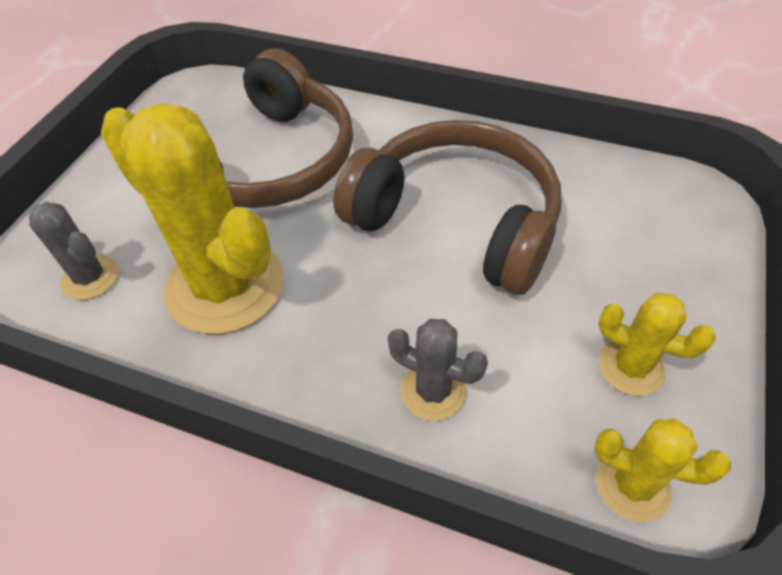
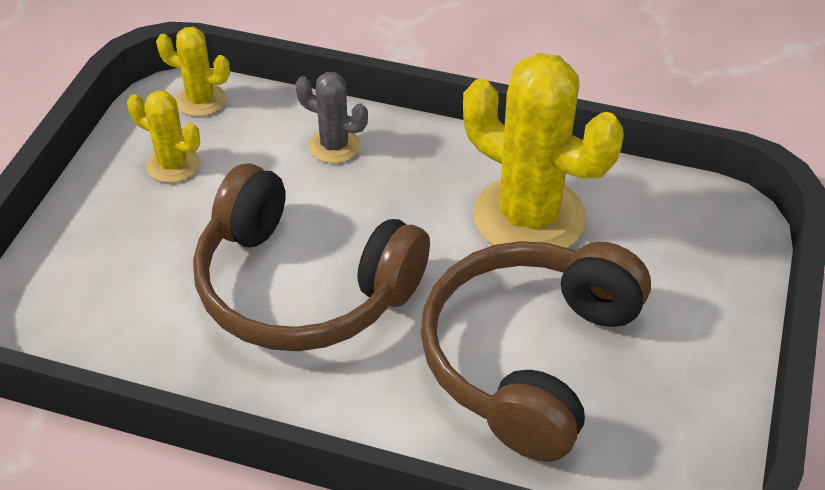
camera: 175 degrees right, 5 degrees down
(90, 277) = (664, 221): grey cactus -> none

